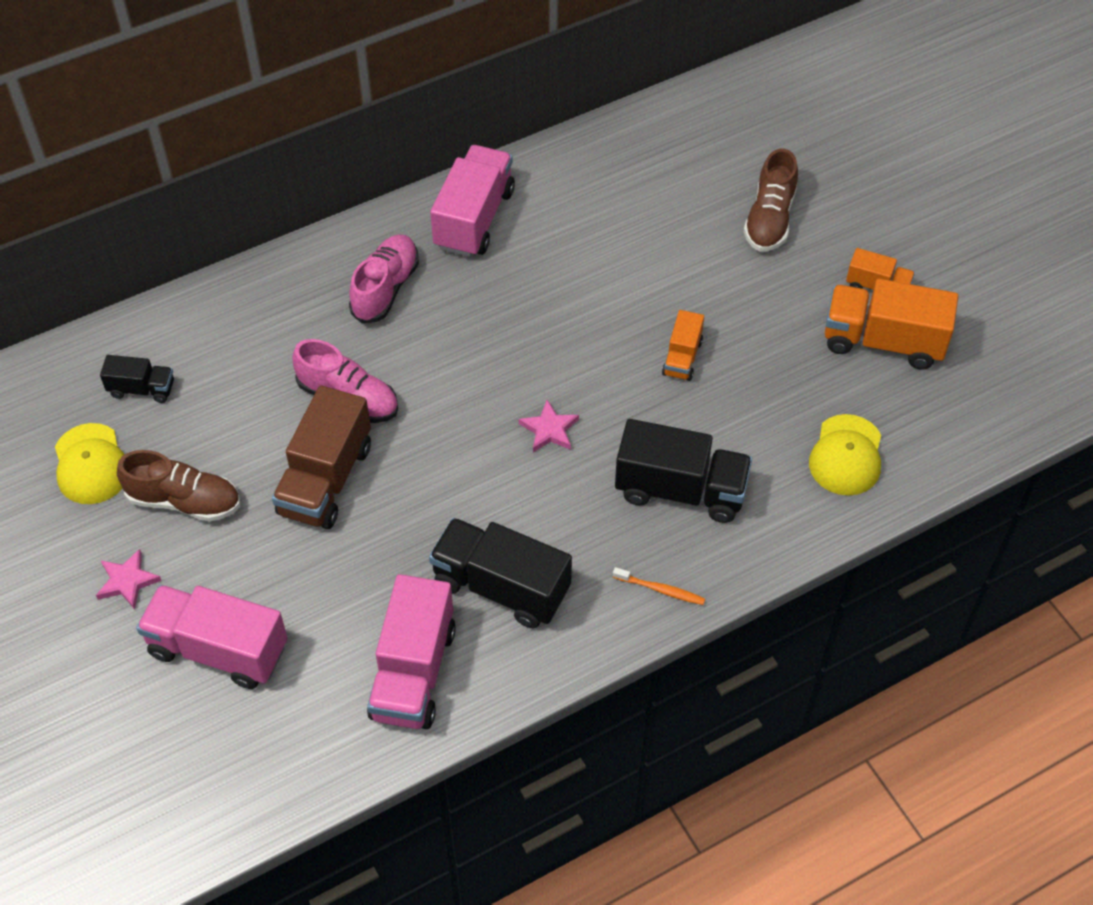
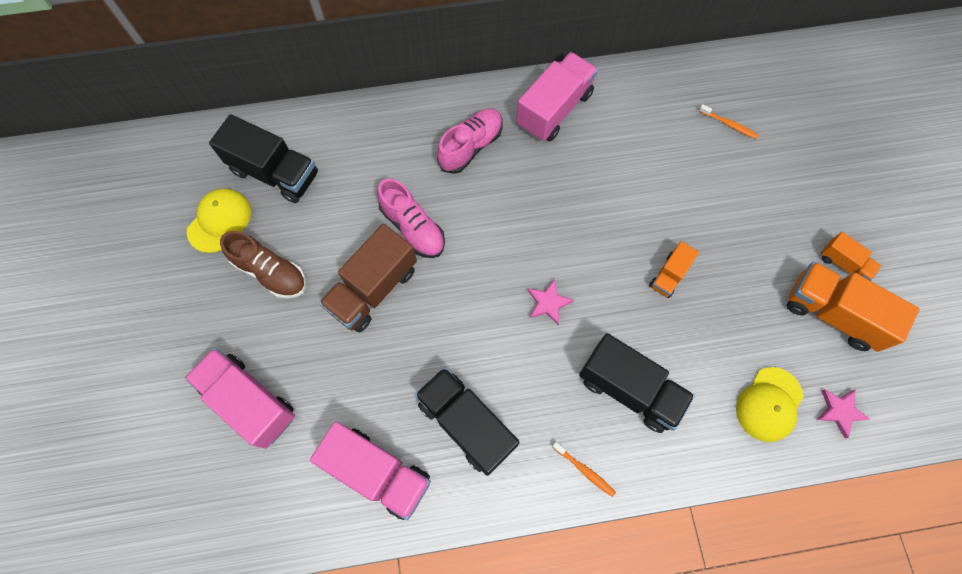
camera: 20 degrees right, 15 degrees up
(91, 464) = (219, 221): yellow cap -> yellow cap turned 150 degrees counterclockwise
(127, 581) = (209, 323): pink star -> pink star (840, 411)
(142, 389) = (275, 173): black truck -> black truck, size x1.88
(413, 672) = (378, 472): pink truck -> pink truck turned 90 degrees counterclockwise
(692, 177) = (729, 124): none -> orange toothbrush
(769, 219) = (777, 178): brown shoe -> none

